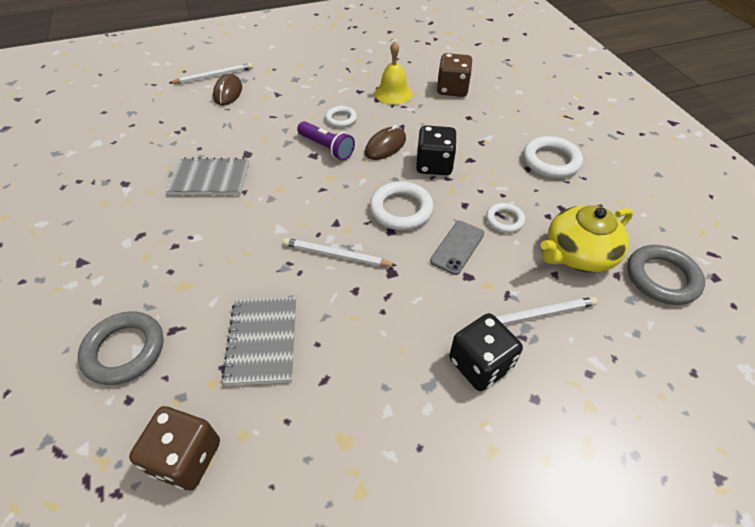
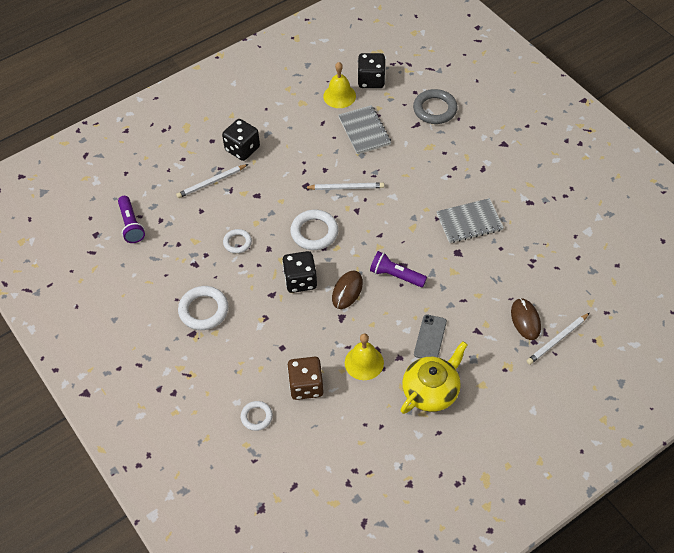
camera: 165 degrees right, 5 degrees up
(186, 457) = (371, 80): brown dice -> black dice
(267, 435) = (339, 96): none -> yellow bell
(341, 119) = (399, 313): white ring -> white ring (256, 417)
(457, 247) = (267, 213): grey phone -> grey phone (430, 338)
(577, 254) = (185, 228): yellow teapot -> yellow teapot (431, 390)
(662, 278) = (131, 225): grey ring -> purple flashlight

